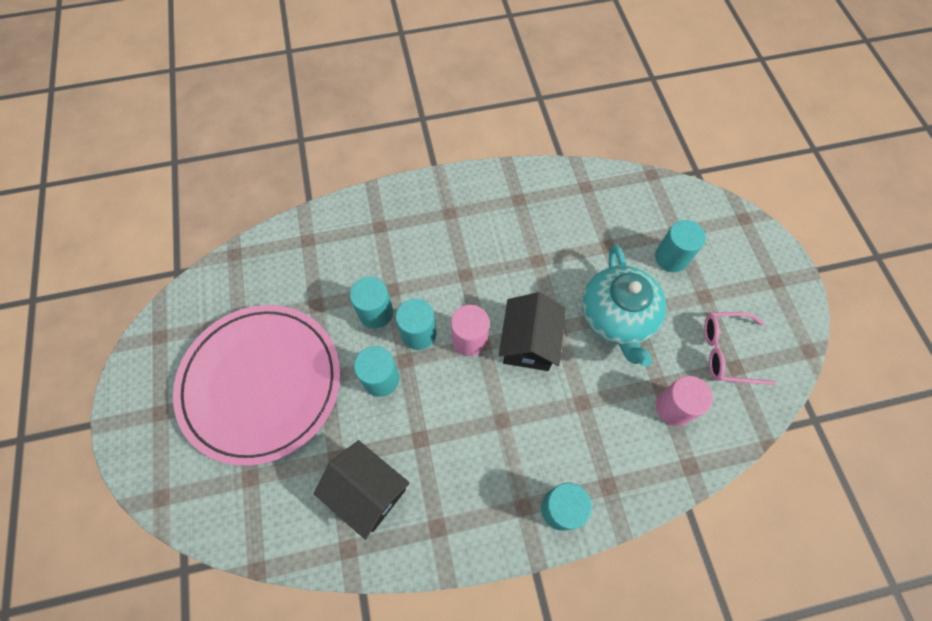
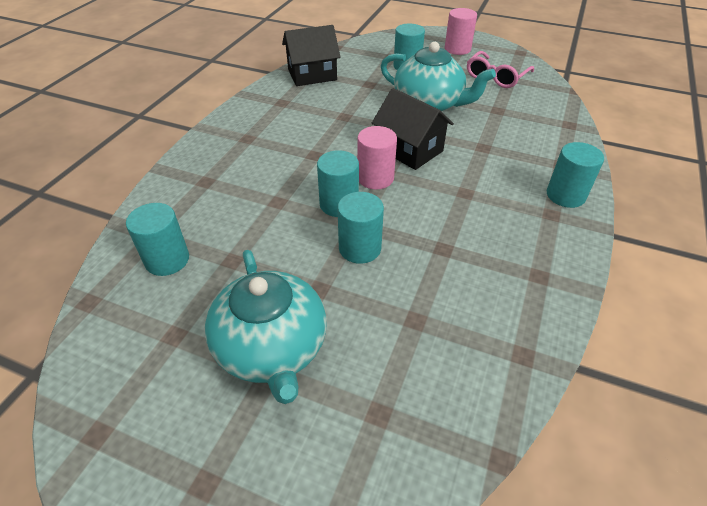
camera: 55 degrees left, 20 degrees down
(261, 383) = (272, 348): pink plate -> turquoise teapot
(367, 491) = (470, 310): black house -> black house (312, 75)
(376, 312) = (288, 222): turquoise cylinder -> turquoise cylinder (167, 260)
(673, 407) = (520, 112): pink cylinder -> pink cylinder (457, 49)

